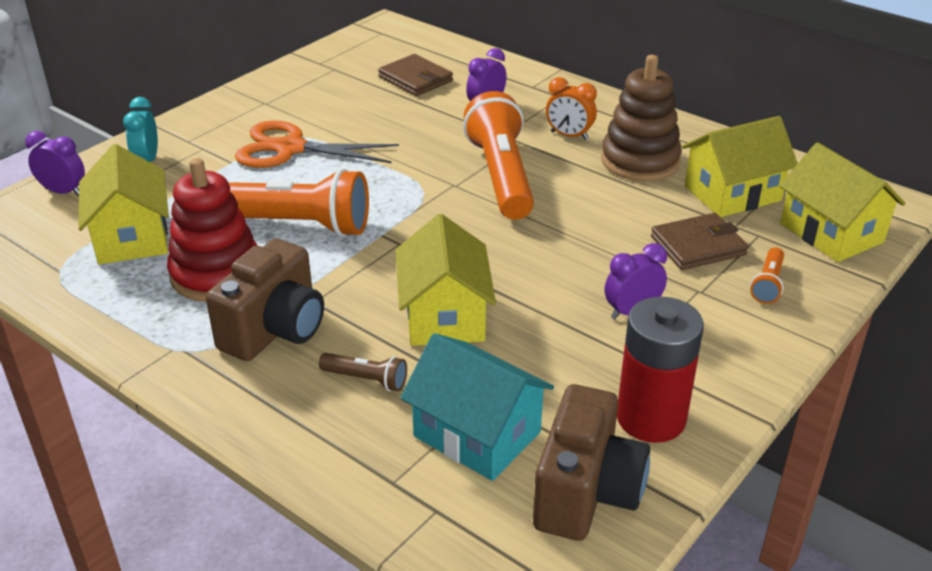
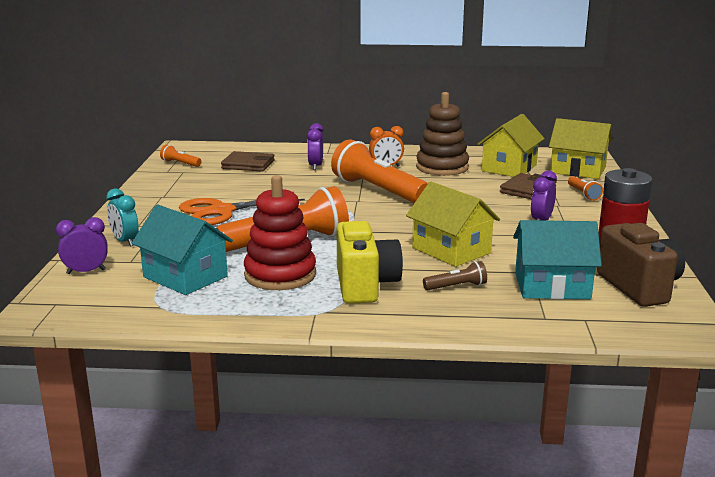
camera: 35 degrees left, 15 degrees down
(132, 237) = (185, 277): yellow house -> turquoise house
(275, 330) = (365, 285): brown camera -> yellow camera
(348, 54) = (180, 163): none -> orange flashlight

